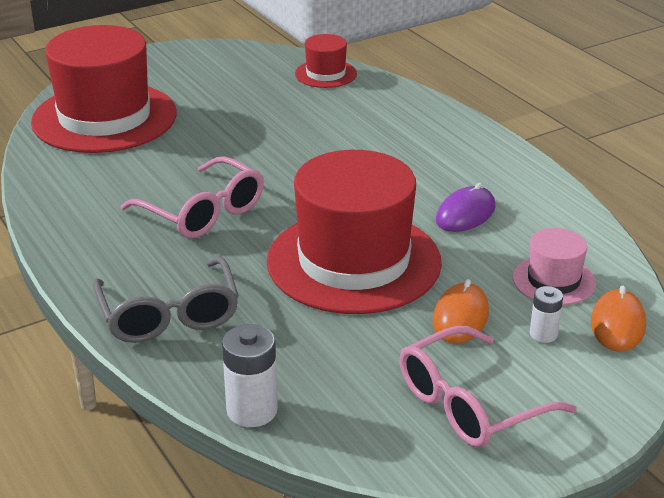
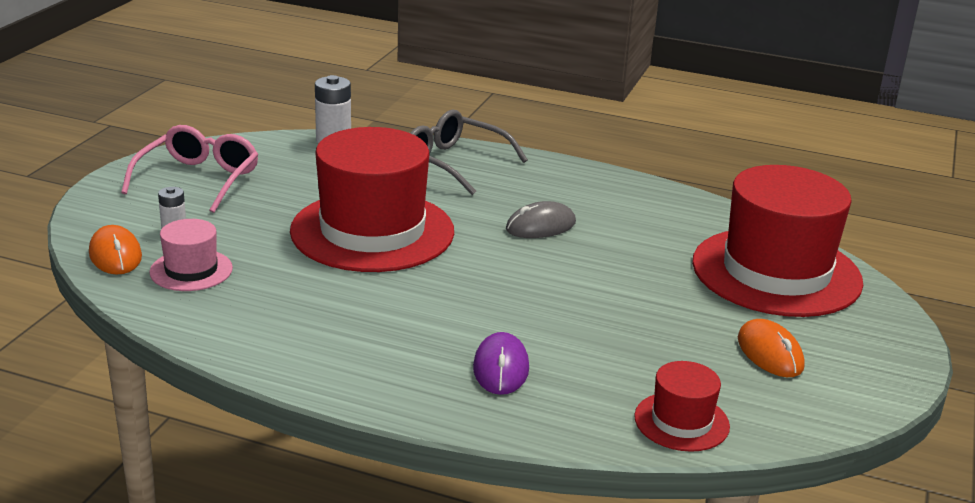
camera: 140 degrees right, 5 degrees down
(203, 212) = (540, 226): pink glasses -> grey mouse
(460, 317) = (248, 222): orange mouse -> orange mouse (770, 353)
(465, 214) = (320, 301): purple mouse -> purple mouse (501, 368)

